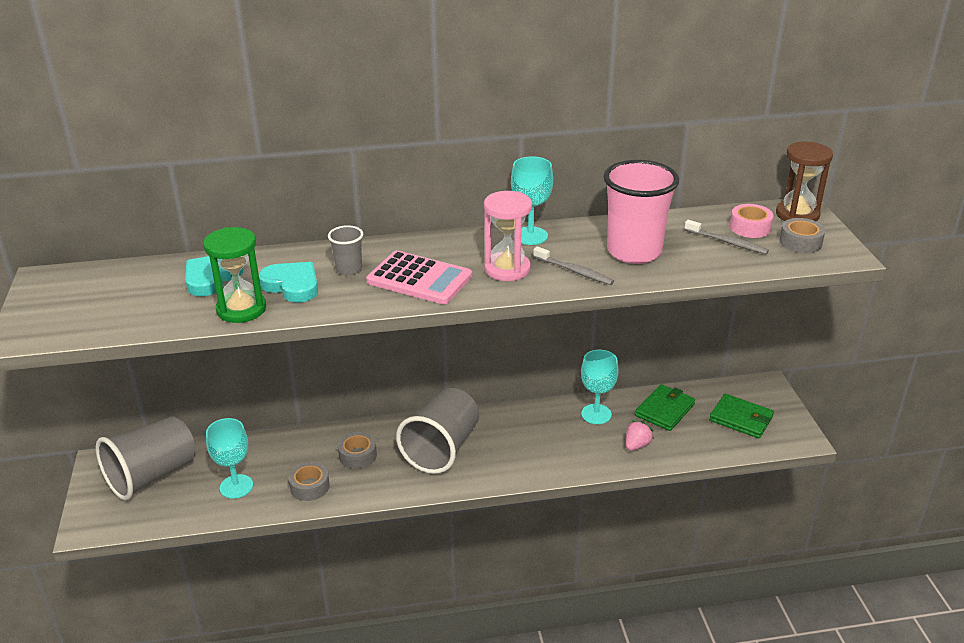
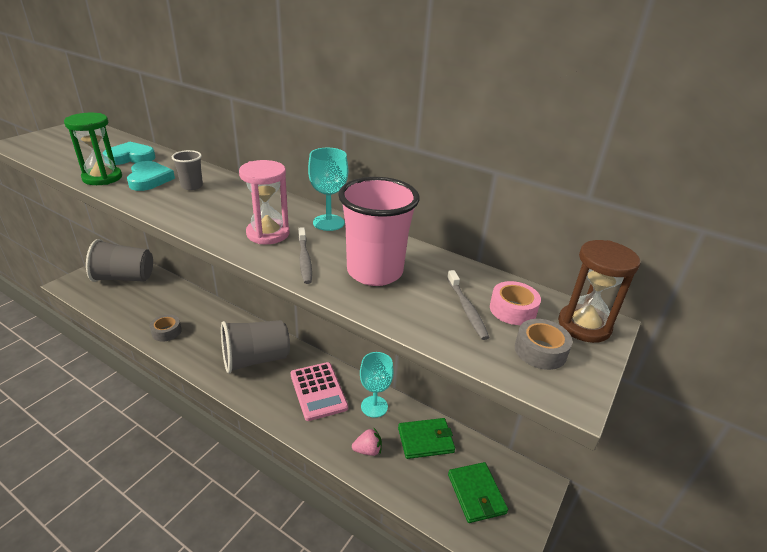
camera: 40 degrees right, 0 degrees up
(236, 486) = (141, 307): turquoise goblet -> none
(358, 455) = (212, 331): grey tape -> none
(419, 279) = (210, 211): pink calculator -> pink calculator (318, 391)

